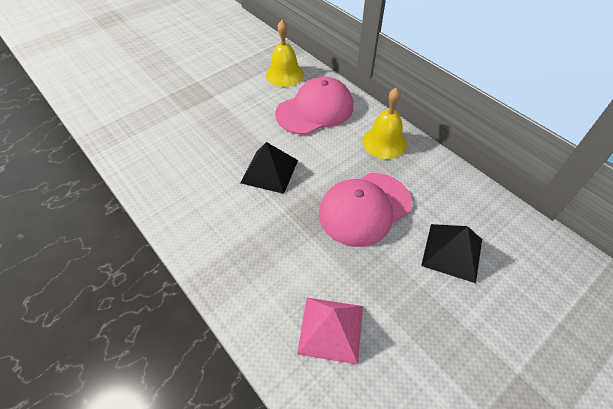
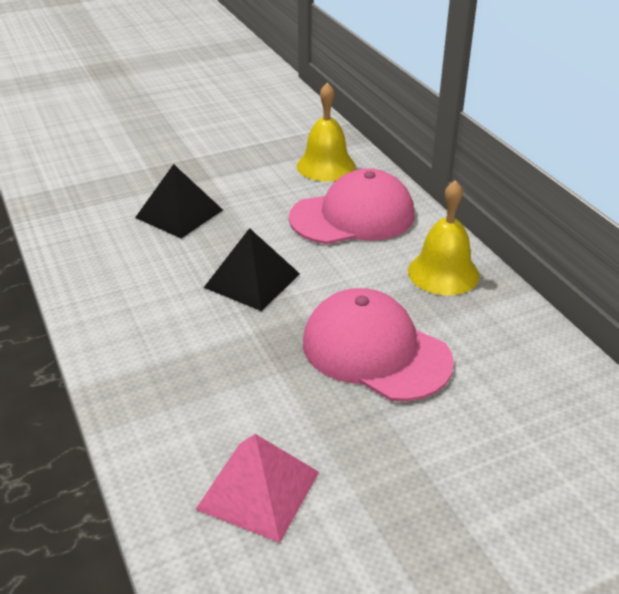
camera: 15 degrees right, 15 degrees down
(364, 208) = (375, 351): pink cap -> pink cap turned 60 degrees clockwise
(452, 252) = (491, 432): black pyramid -> black pyramid (179, 213)

